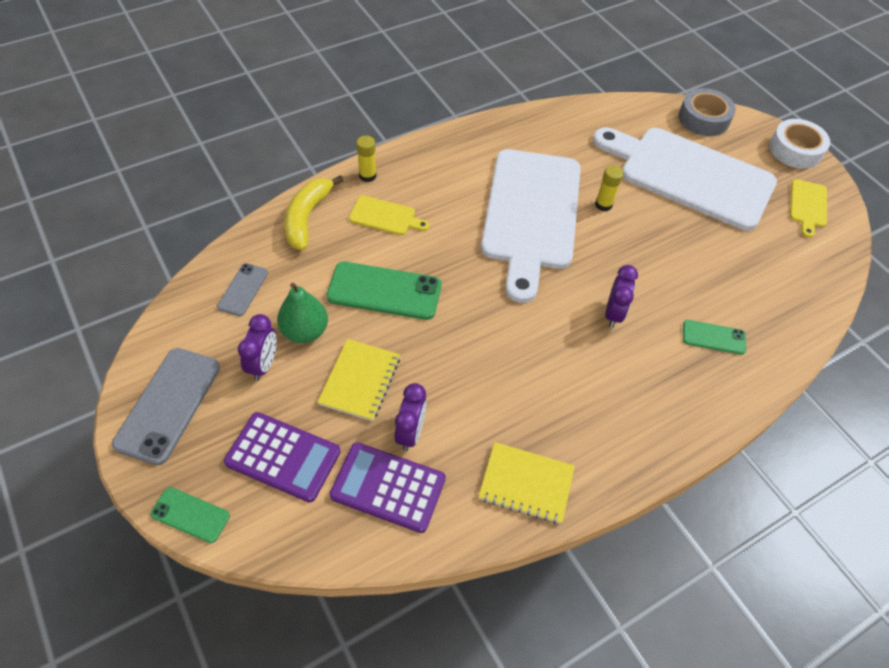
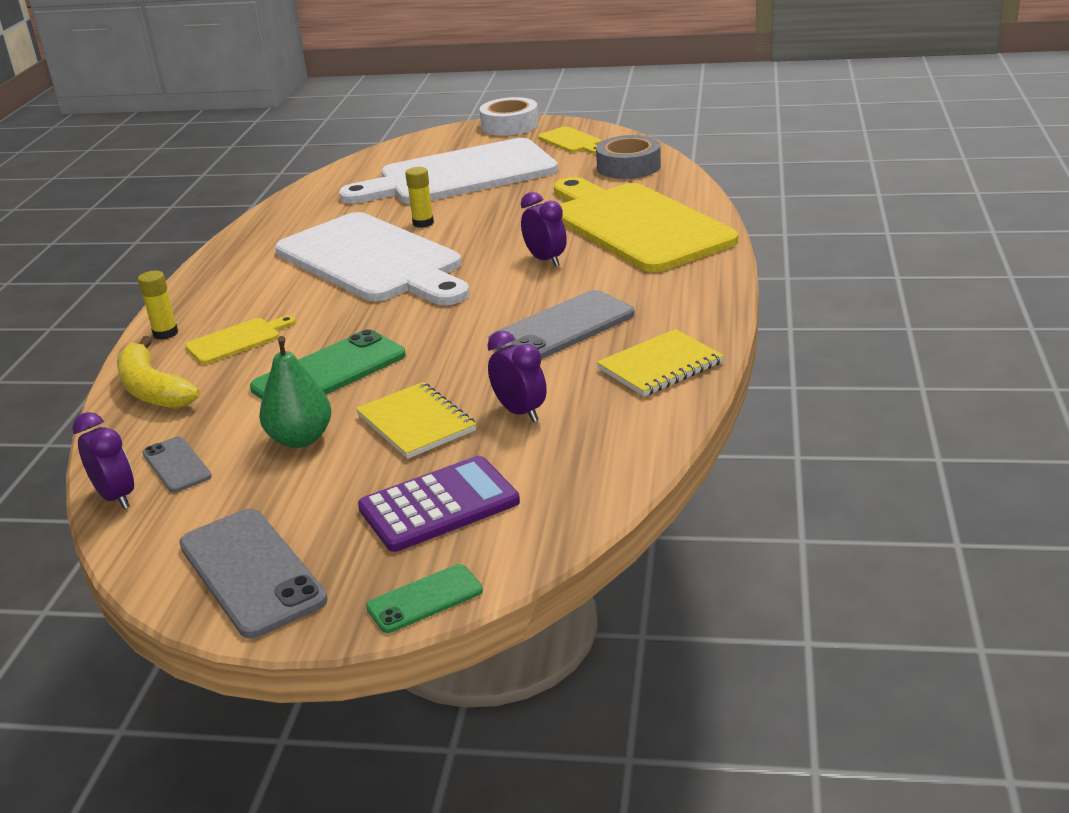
camera: 45 degrees left, 25 degrees down
(263, 364) = (301, 482): purple clock -> purple clock (116, 497)
(388, 487) = (564, 447): purple calculator -> none
(530, 387) = (562, 328): none -> grey phone
(703, 118) = (411, 147): grey tape -> grey tape (628, 167)
(713, 337) = (636, 225): green phone -> yellow cutting board

